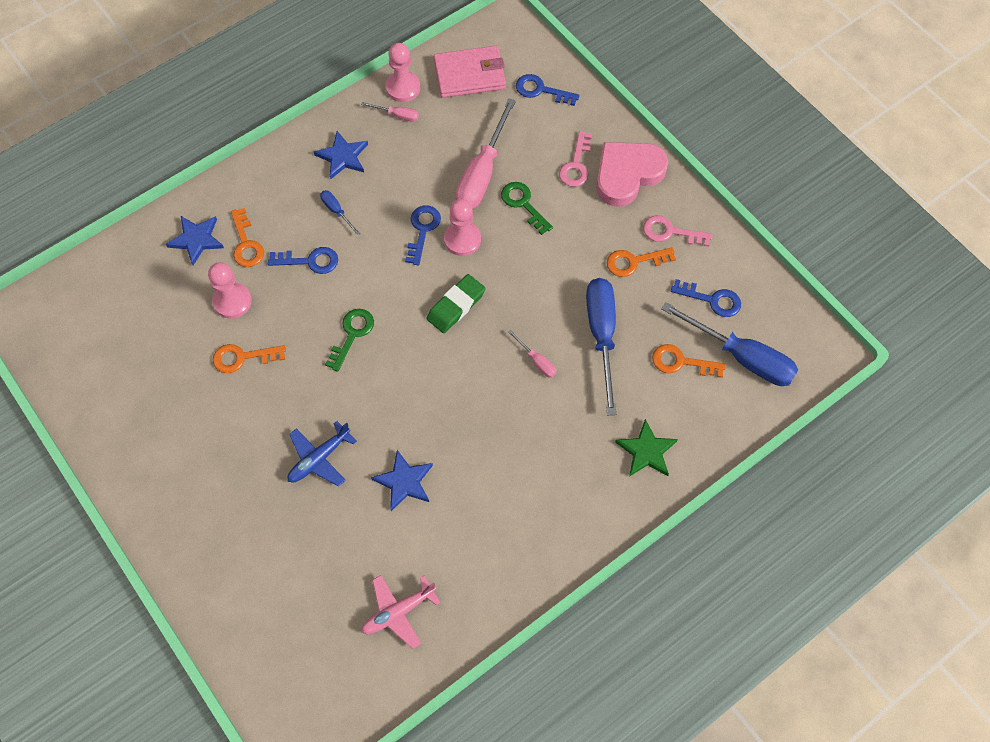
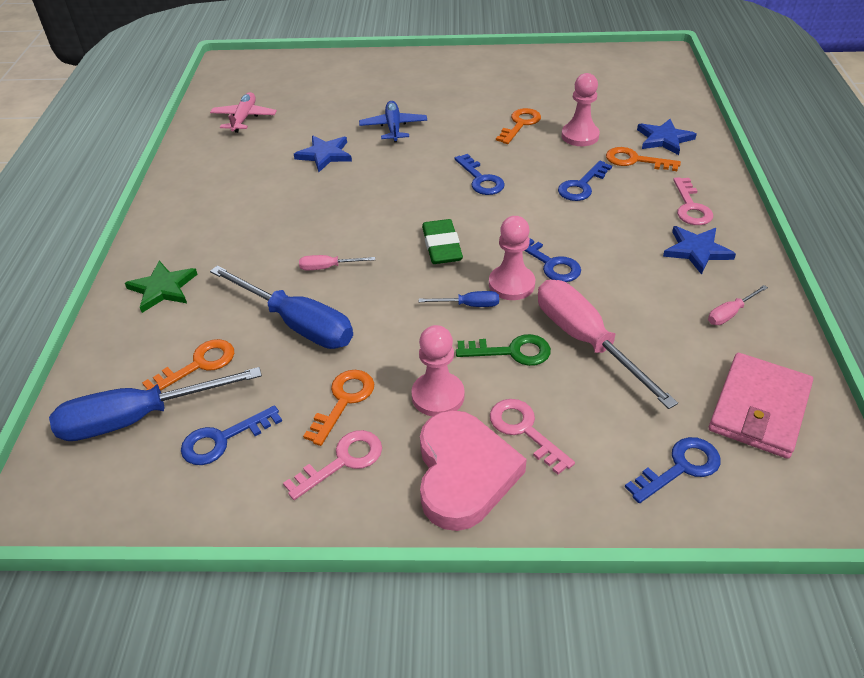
camera: 130 degrees right, 20 degrees down
(289, 181) = (691, 207): none -> pink key
(336, 211) = (626, 220): blue screwdriver -> blue screwdriver (469, 305)
(352, 334) = (481, 179): green key -> blue key
(403, 88) = (774, 337): pink pawn -> pink pawn (438, 396)

